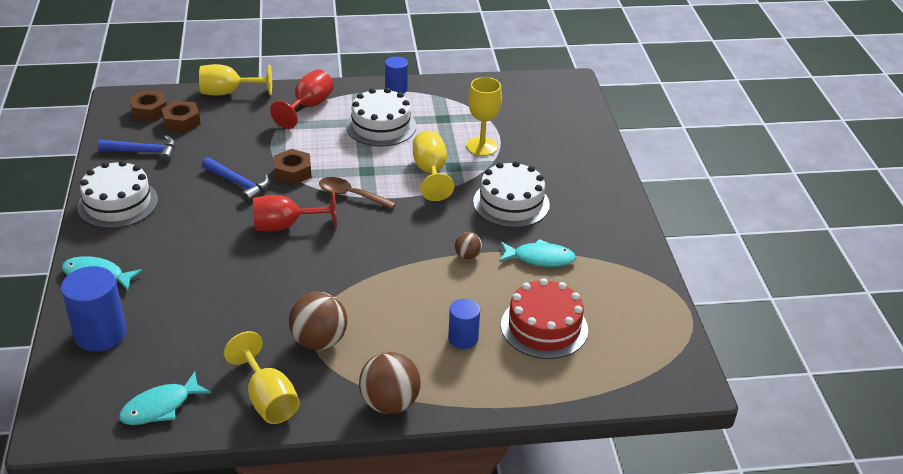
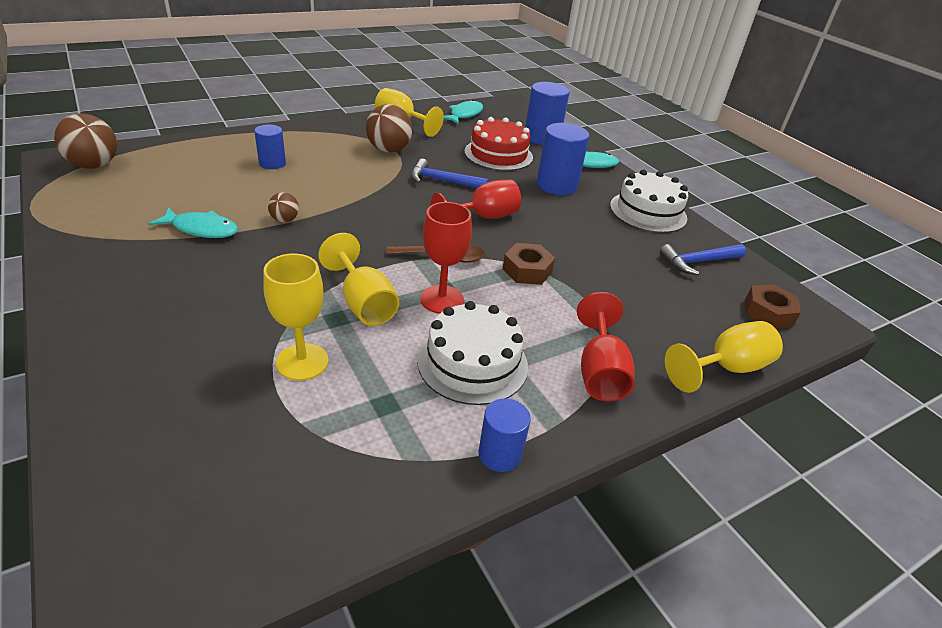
camera: 155 degrees right, 0 degrees up
(172, 251) = (556, 185): none -> blue cylinder
(181, 122) = (715, 307): brown nut -> none
(238, 183) = (569, 247): blue hammer -> blue hammer (443, 181)
(374, 164) = (442, 299): none -> red goblet
(390, 403) = (317, 128): brown ball -> brown ball (94, 165)
(511, 203) = (242, 283): white cake -> none
(540, 258) = (201, 229): turquoise fish -> turquoise fish turned 150 degrees counterclockwise
(544, 327) = (197, 178): red cake -> red cake (498, 154)

